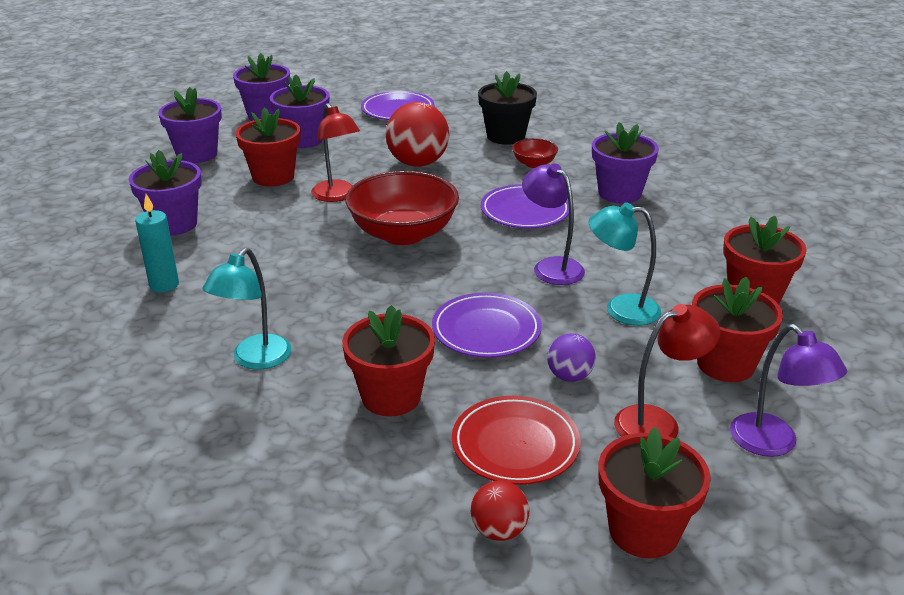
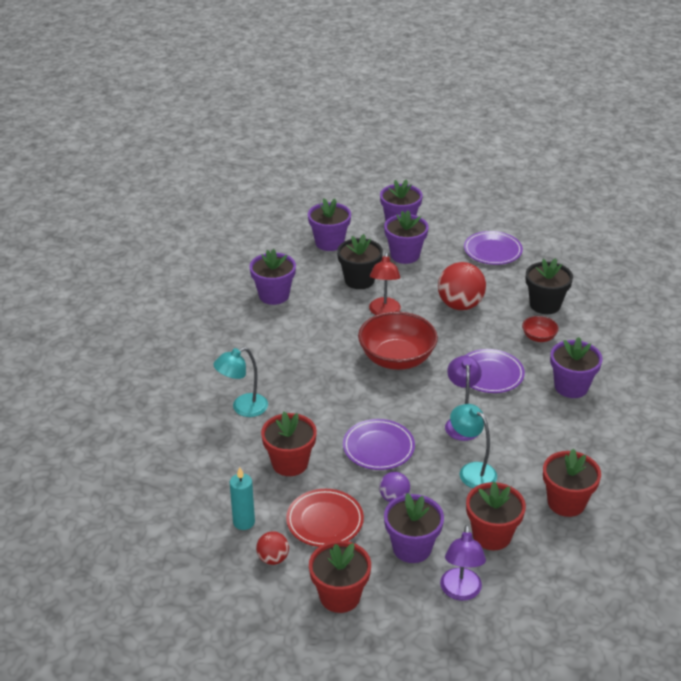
camera: 35 degrees right, 5 degrees up
(164, 285) = (236, 338): turquoise candle -> turquoise candle (244, 522)
(273, 177) = (359, 280): red flower pot -> black flower pot
(658, 422) = (412, 548): red lamp -> purple flower pot

